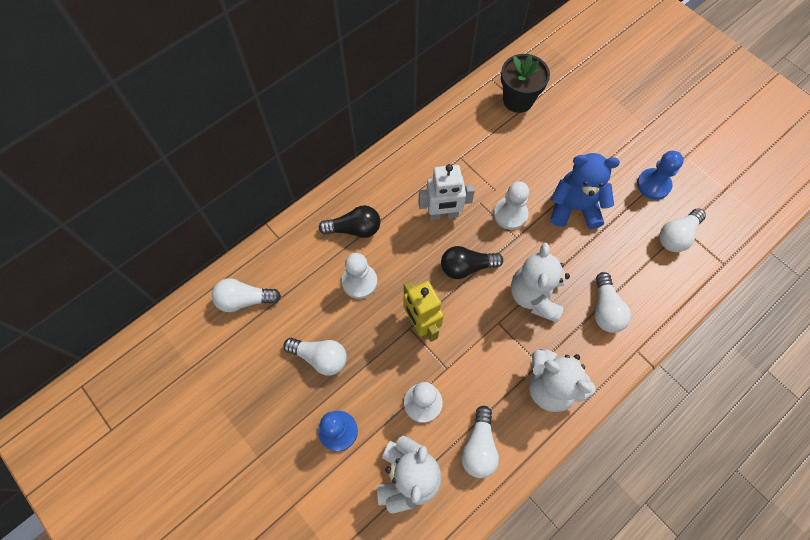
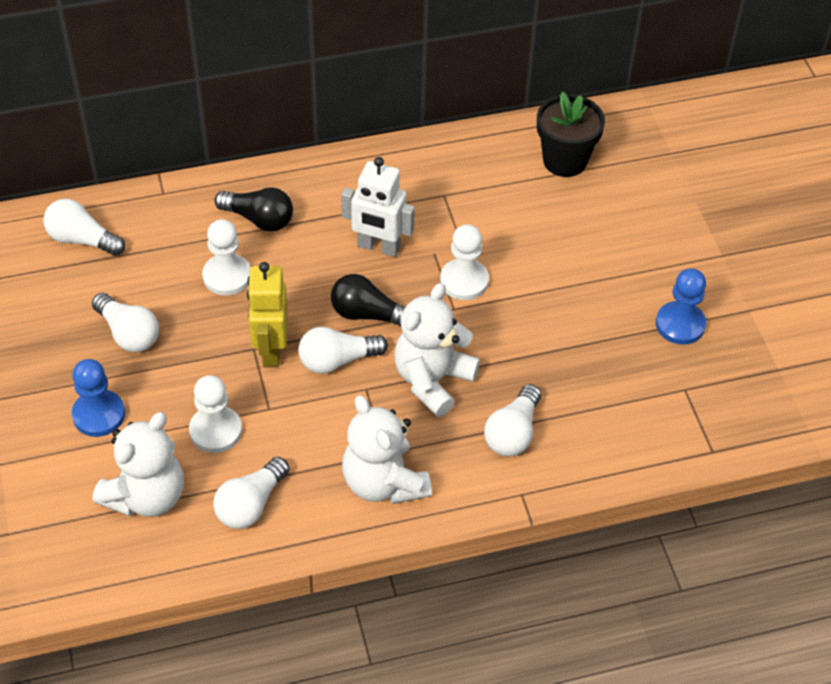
camera: 25 degrees right, 15 degrees down
(574, 207) = (553, 307): blue teddy bear -> none
(676, 236) = (669, 393): white light bulb -> white light bulb (337, 360)

